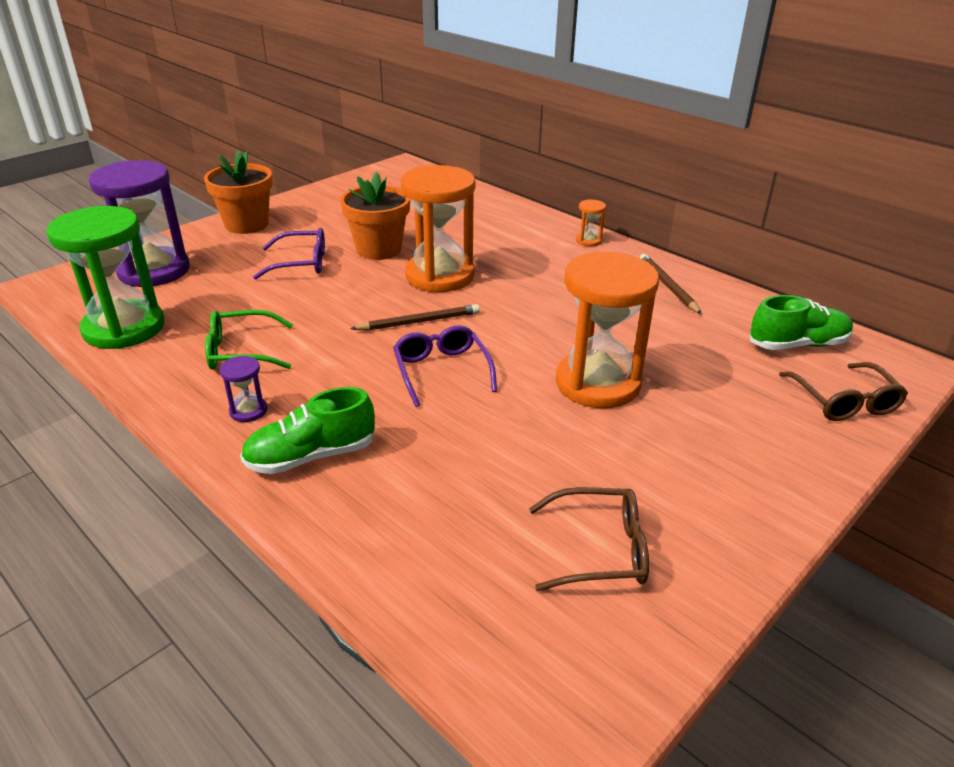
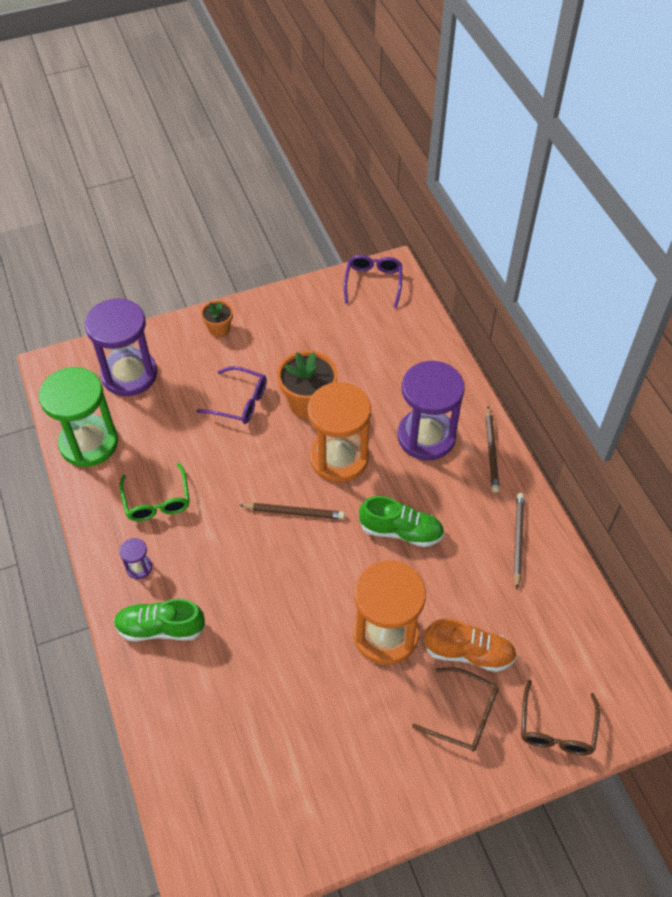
camera: 25 degrees right, 20 degrees up
(242, 351) = (157, 500): green glasses -> green glasses turned 120 degrees counterclockwise
(246, 224) = (219, 329): orange flower pot -> orange flower pot, size x0.57
(442, 371) = (282, 576): purple glasses -> purple glasses (373, 283)
(518, 245) = (426, 436): none -> purple hourglass
(588, 241) = (491, 451): orange hourglass -> brown pencil
(599, 550) = (292, 782): brown glasses -> brown glasses (463, 714)
(699, 372) = (469, 653): none -> orange shoe
(797, 344) = (572, 653): green shoe -> green shoe (401, 531)

